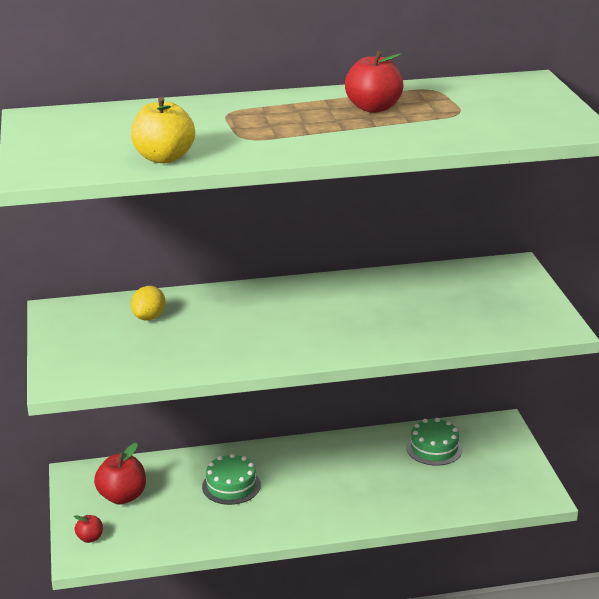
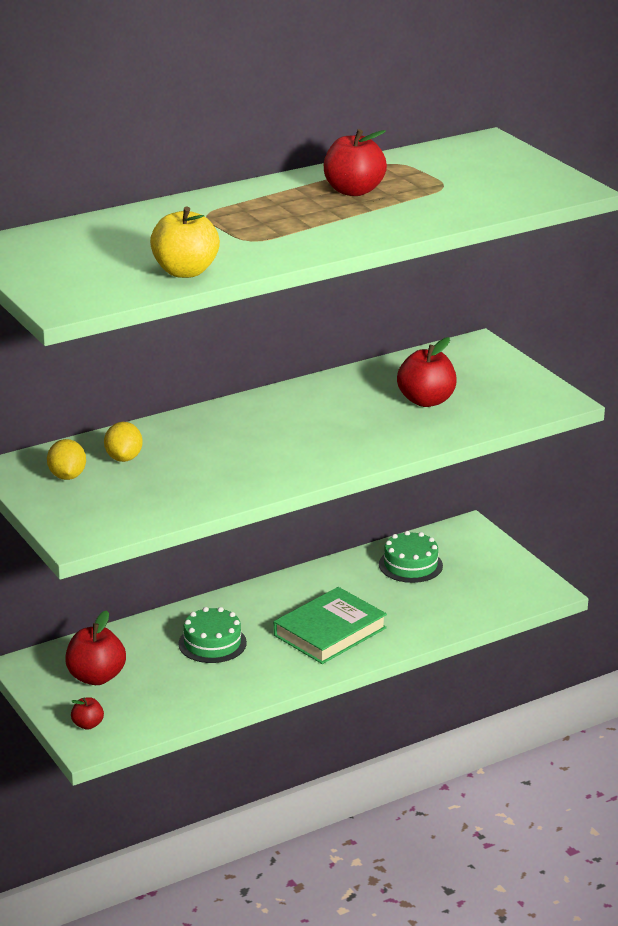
camera: 20 degrees left, 0 degrees up
(93, 325) = (67, 476): none -> yellow lemon
(333, 495) = (330, 632): none -> green book
(437, 308) = (426, 401): none -> red apple

